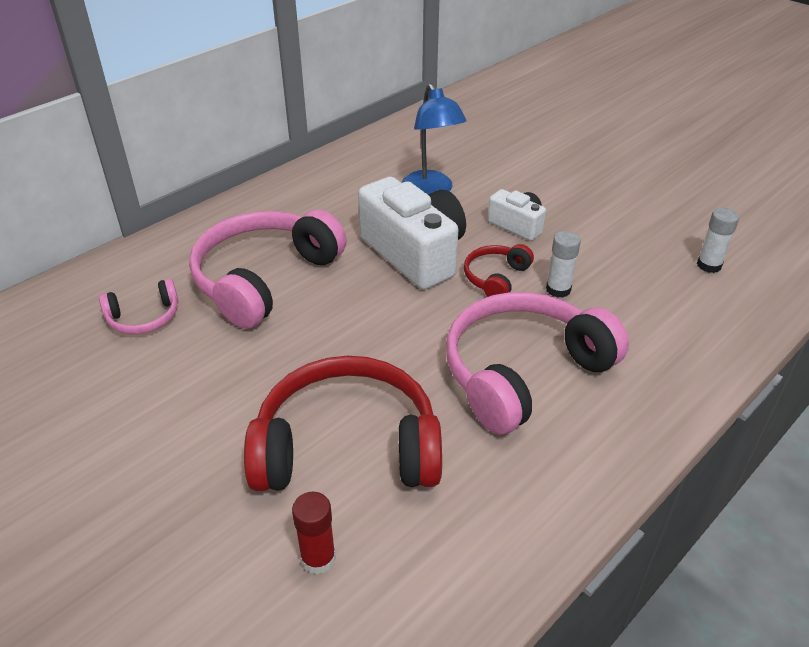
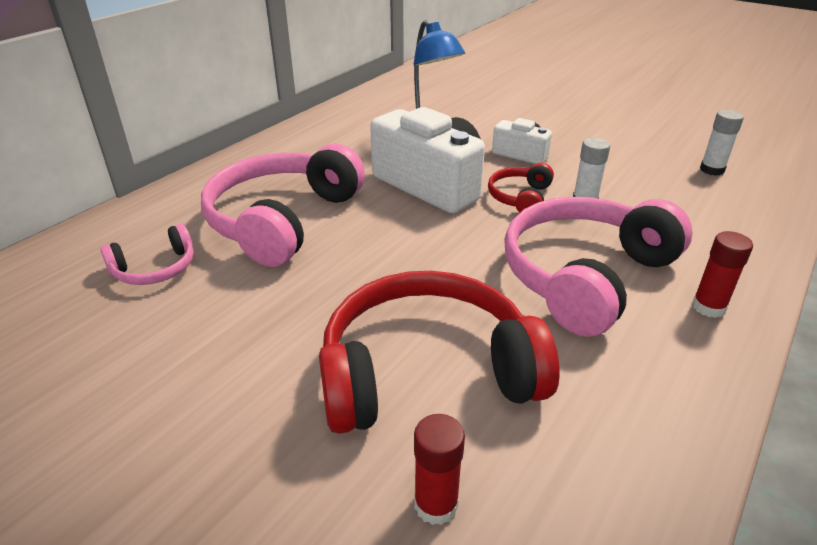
camera: 10 degrees left, 5 degrees down
(625, 419) = (708, 307): none -> red glue stick

